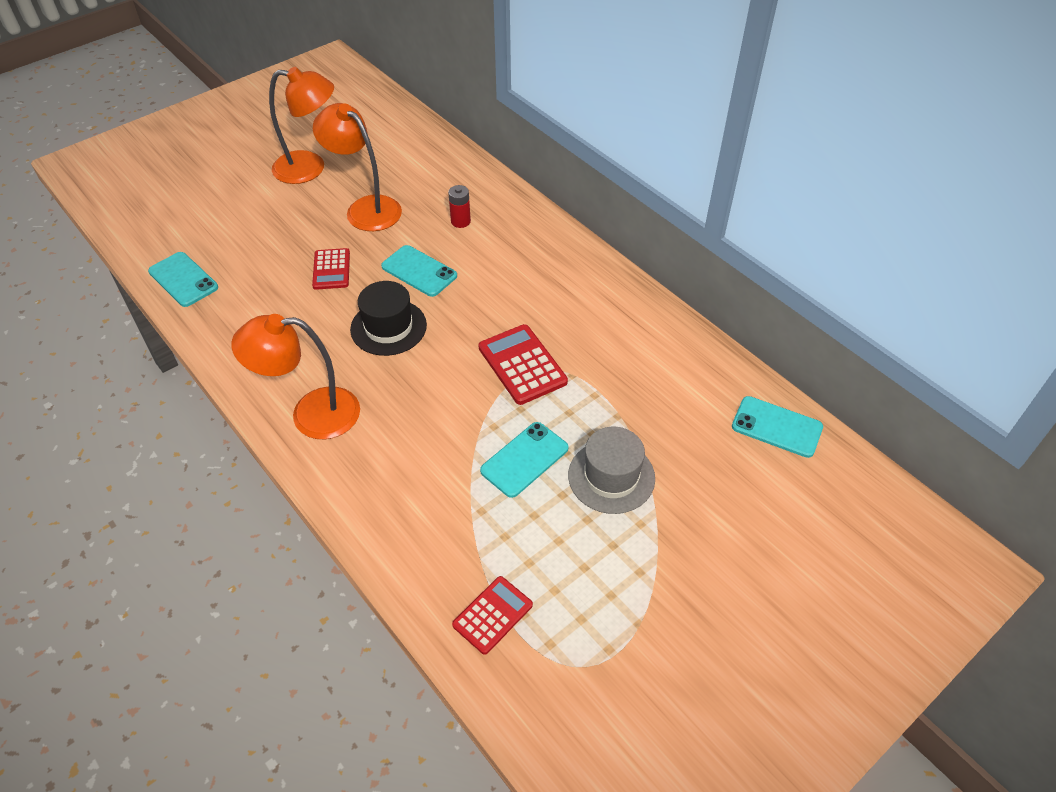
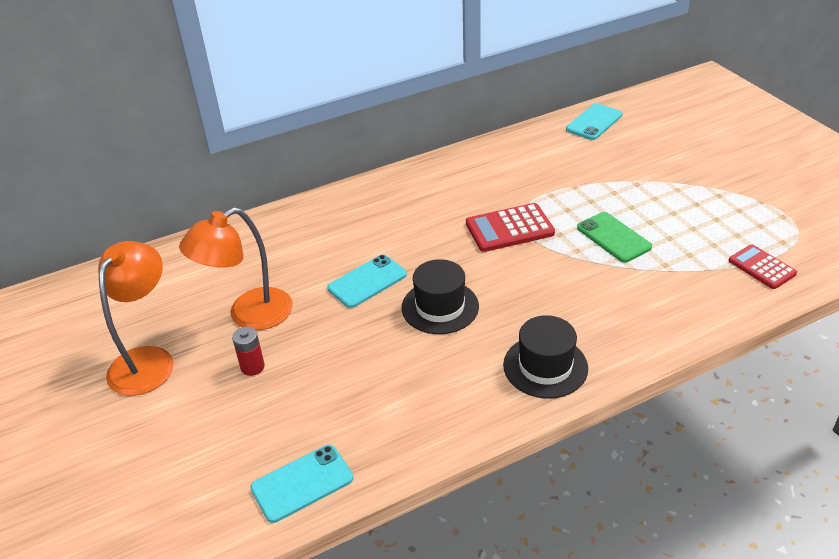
camera: 75 degrees left, 10 degrees down
(311, 414) = (545, 366): orange lamp -> black hat
(331, 269) = (338, 346): red calculator -> none
(460, 221) = (305, 249): red battery -> red battery (252, 367)
(524, 459) = (613, 237): turquoise phone -> green phone
(611, 476) = (633, 197): grey hat -> none

